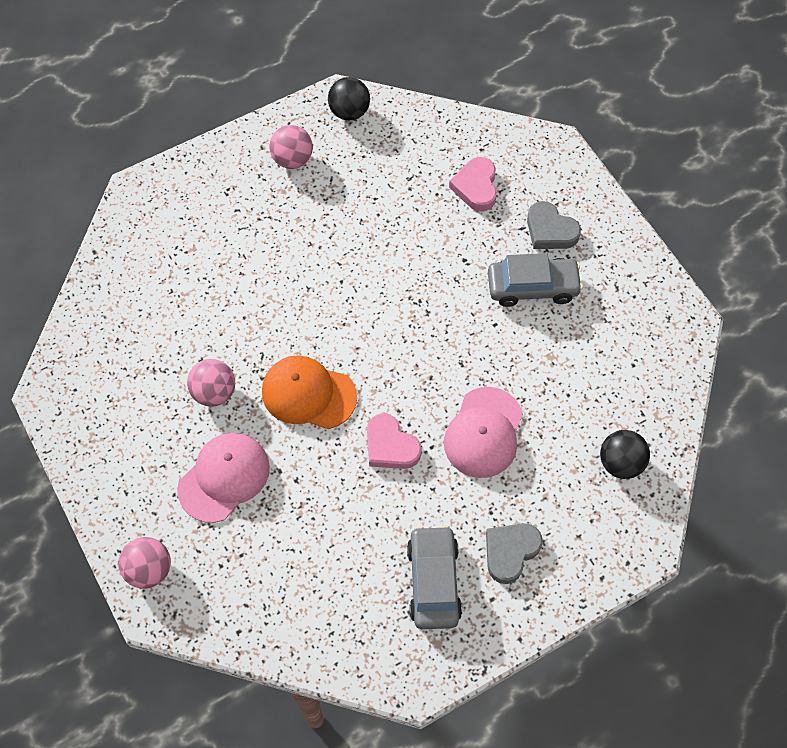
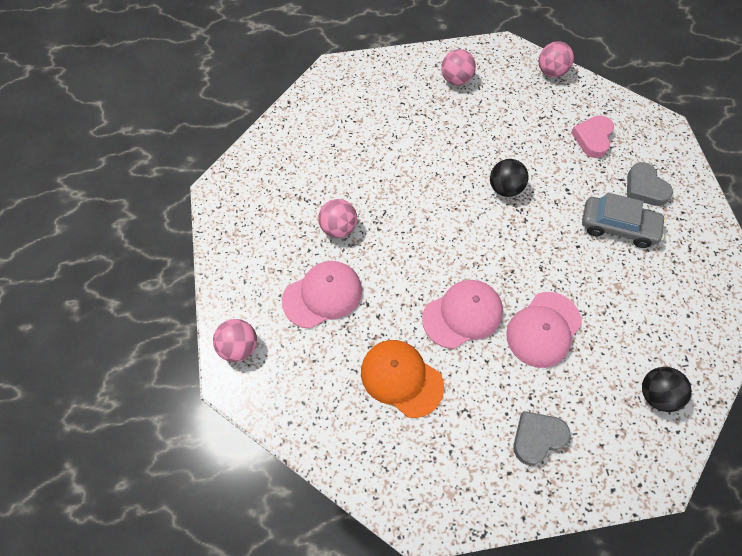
camera: 20 degrees right, 0 degrees up
(308, 394) = (410, 252): orange cap -> orange cap (401, 378)
(349, 112) = (510, 58): black ball -> black ball (505, 188)
(390, 446) = (462, 314): pink heart -> pink cap
(404, 115) = (551, 72): none -> pink ball
(433, 581) = (463, 439): grey car -> none

